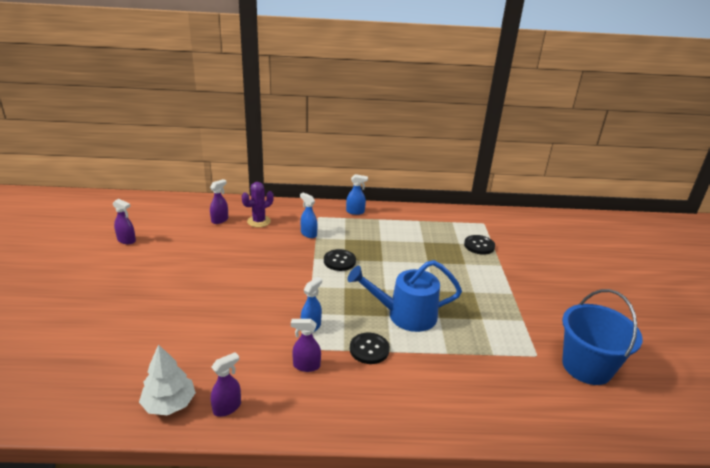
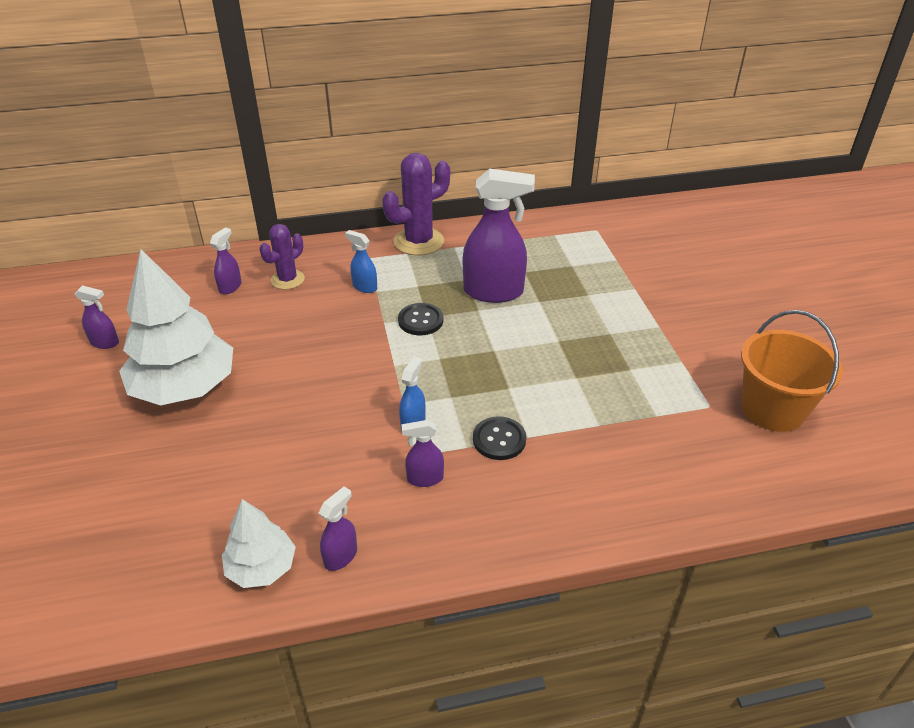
camera: 10 degrees left, 10 degrees up
(165, 276) = (184, 387): none -> white tree
(355, 212) = (418, 241): blue spray bottle -> purple cactus
(397, 251) = (494, 292): none -> purple spray bottle
(405, 315) = (531, 383): blue watering can -> none
(479, 246) = (599, 265): black button -> none
(587, 366) = (772, 409): blue bucket -> orange bucket

